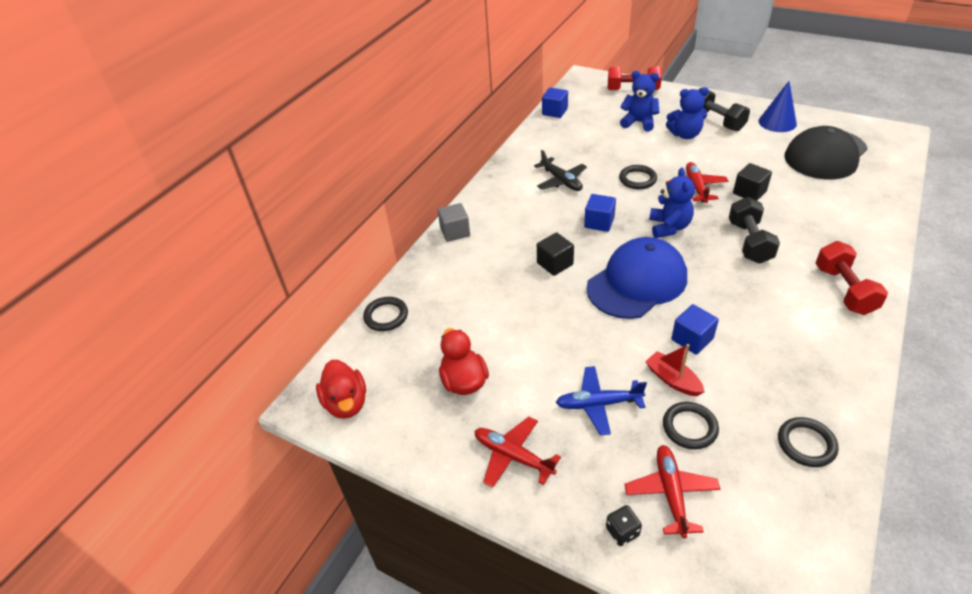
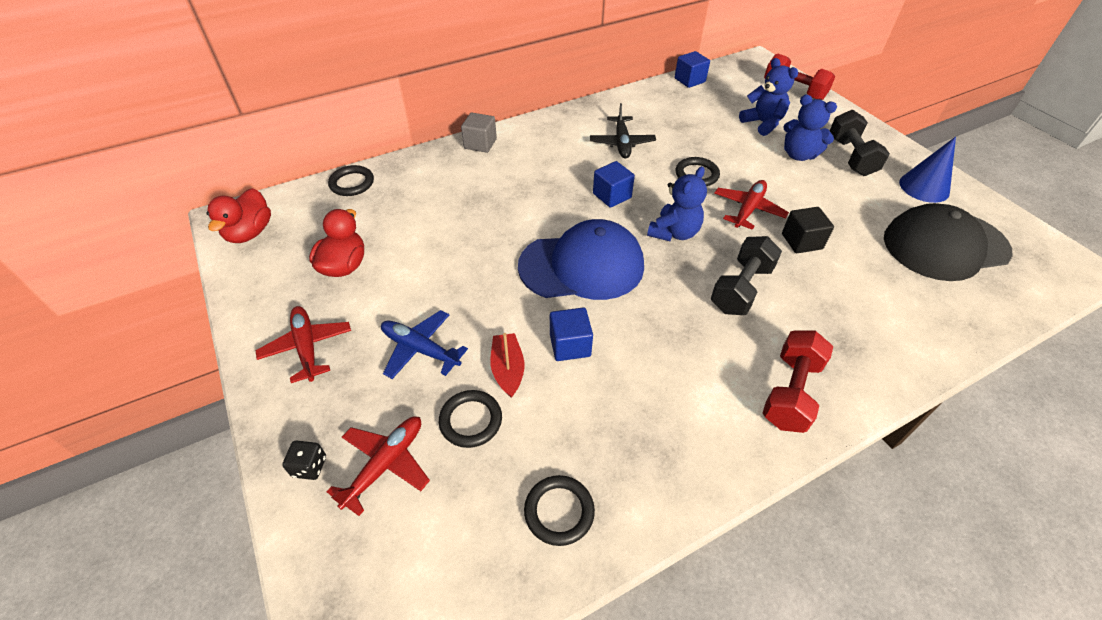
camera: 30 degrees right, 5 degrees up
(555, 264) = (529, 211): black cube -> none

